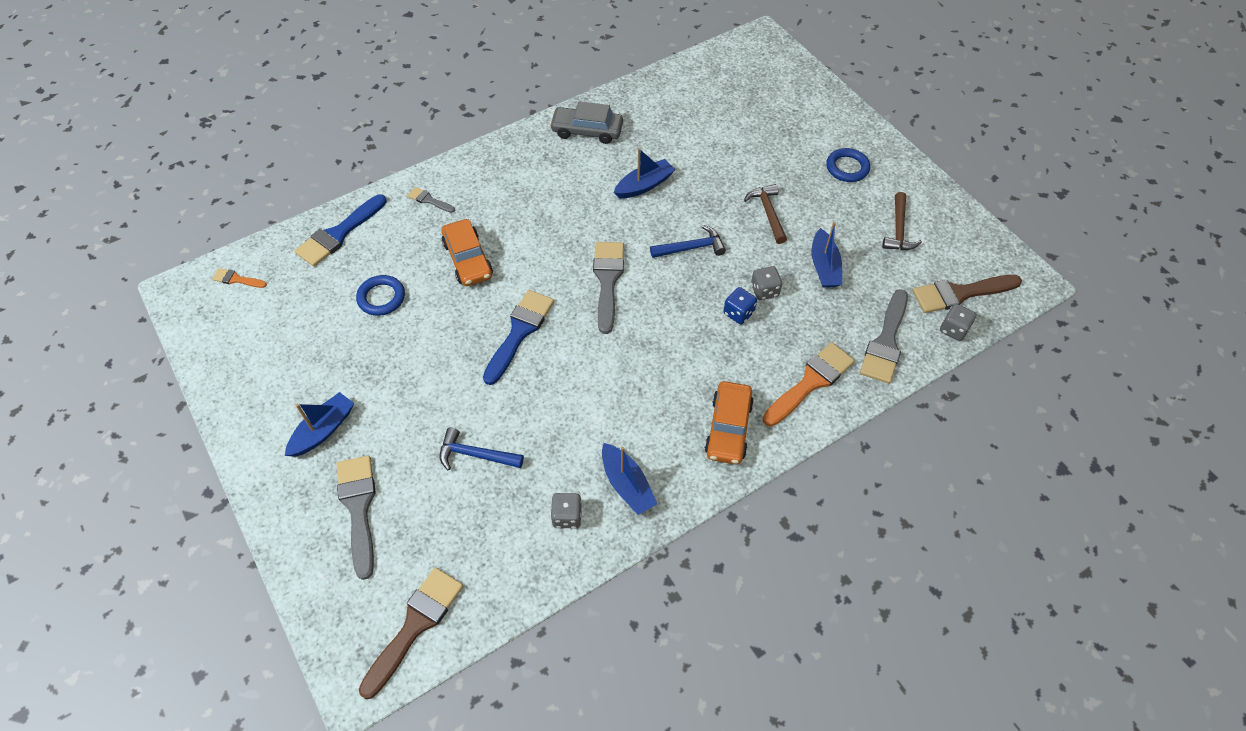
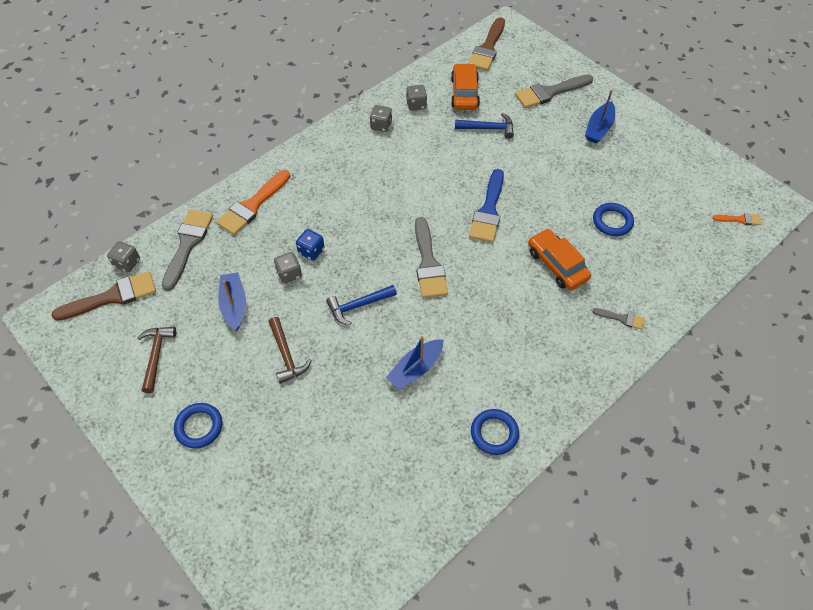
camera: 170 degrees right, 0 degrees up
(339, 234) = (683, 271): blue brush -> none
(358, 508) = (550, 92): grey brush -> grey brush turned 90 degrees clockwise
(587, 131) = (494, 433): grey car -> blue ring
(627, 485) = (381, 125): blue boat -> grey dice
(728, 428) = (314, 167): orange car -> orange car (464, 93)

